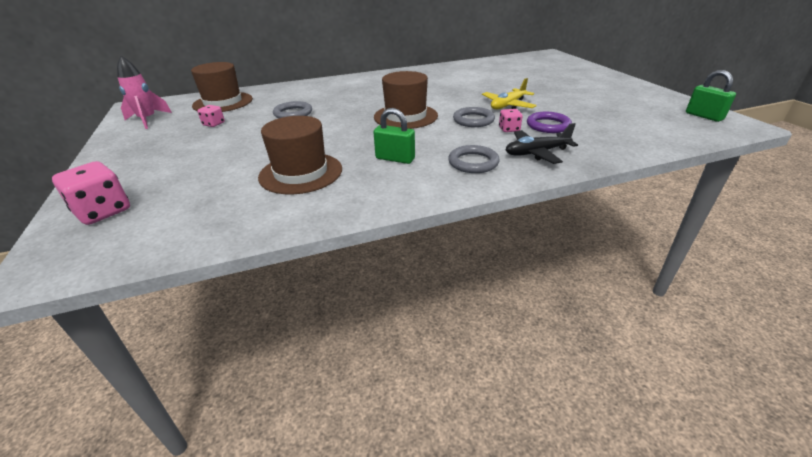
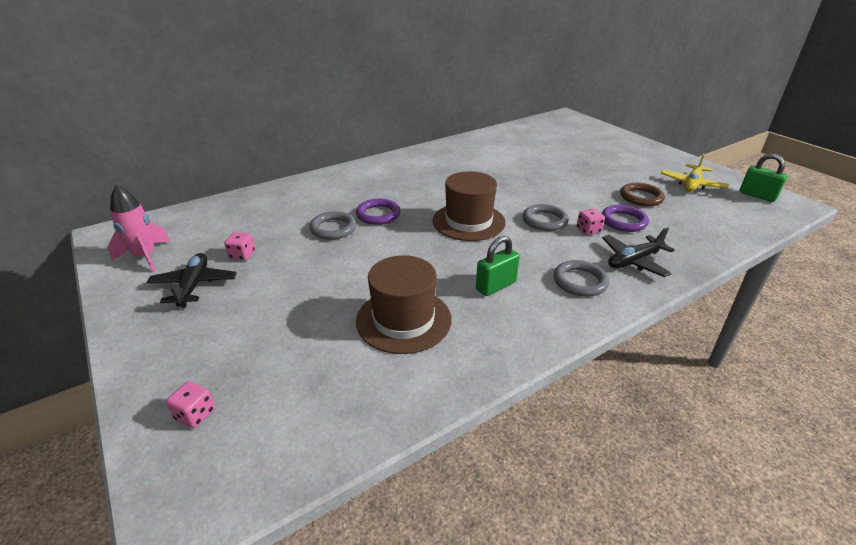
camera: 15 degrees left, 0 degrees up
(103, 211) = (195, 414): pink dice -> pink dice, size x0.56
(166, 138) = (194, 285): none -> black plane
(223, 102) = (229, 218): brown hat -> none
(335, 107) = (378, 214): none -> purple ring
(395, 159) = (496, 286): green padlock -> green padlock turned 45 degrees counterclockwise
(508, 105) = (567, 196): yellow plane -> yellow plane (692, 184)
(578, 110) = (641, 197): none -> brown ring

